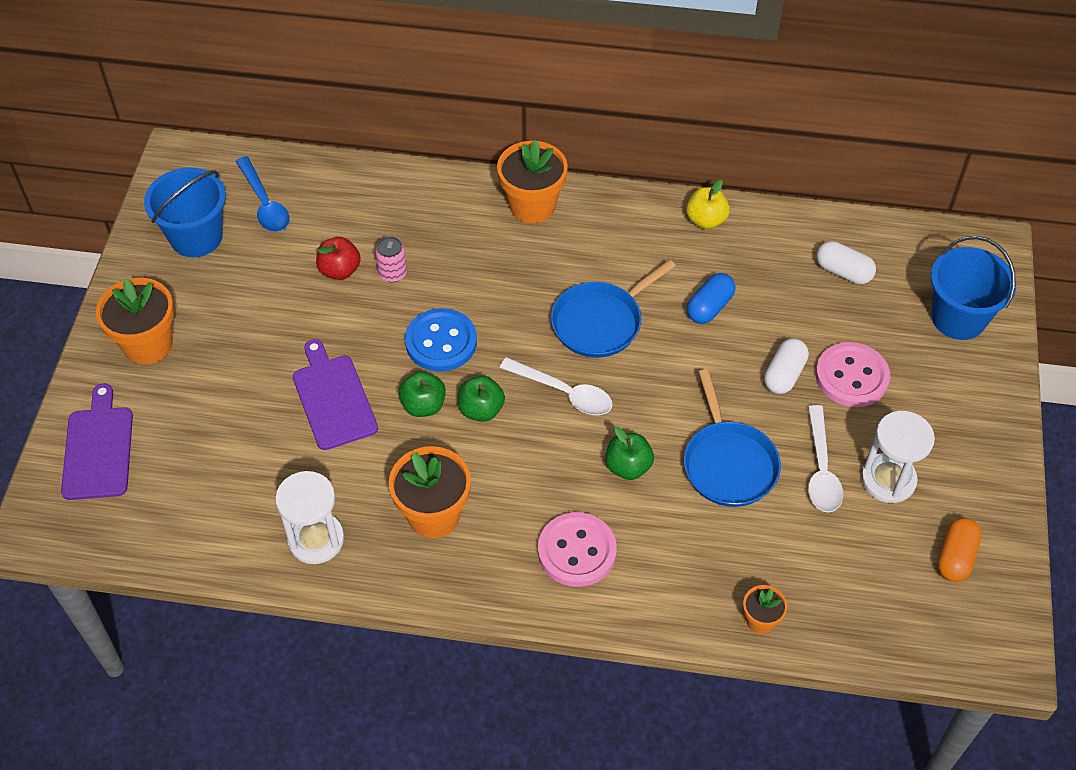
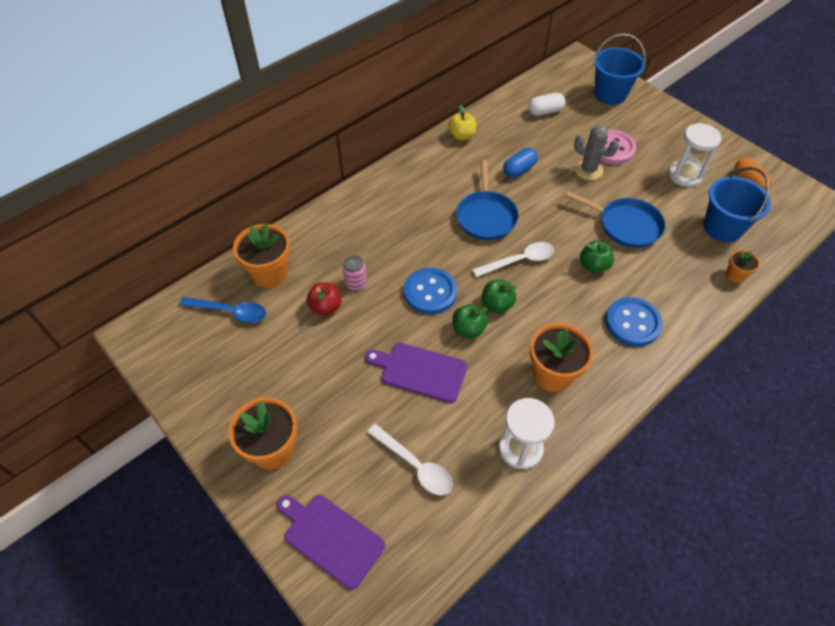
camera: 50 degrees left, 0 degrees up
(196, 237) = (214, 365): blue bucket -> blue bucket (722, 228)
(532, 206) = (376, 193): orange flower pot -> orange flower pot (269, 273)
(577, 551) = (632, 323): pink button -> blue button
(709, 307) = (519, 169): blue capsule -> blue capsule turned 60 degrees clockwise
(784, 374) = (588, 170): white capsule -> grey cactus
(821, 469) = (659, 194): white spoon -> white spoon (415, 465)

